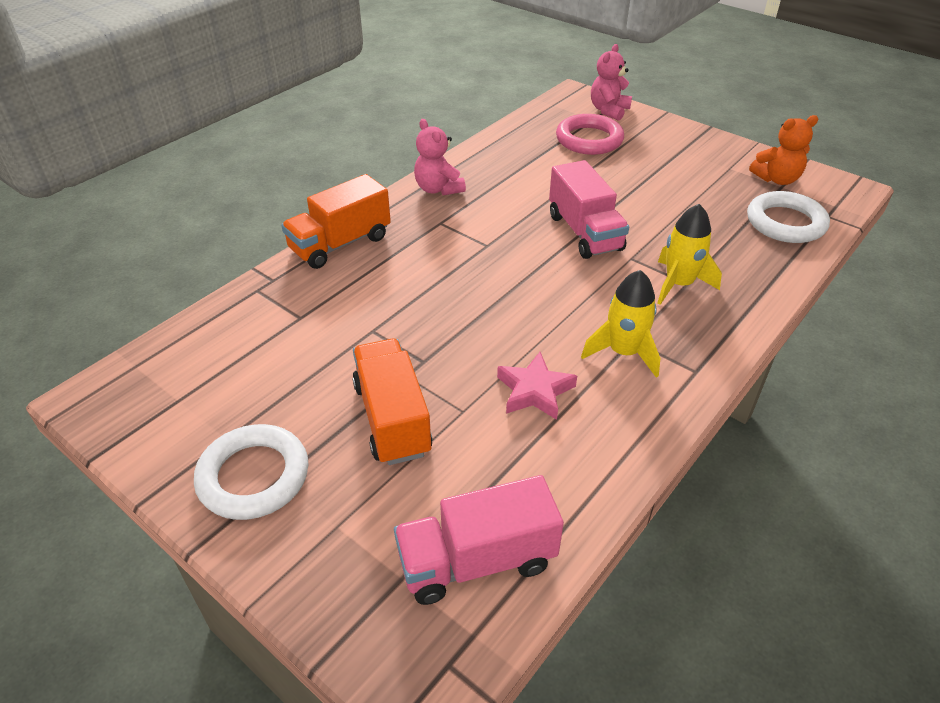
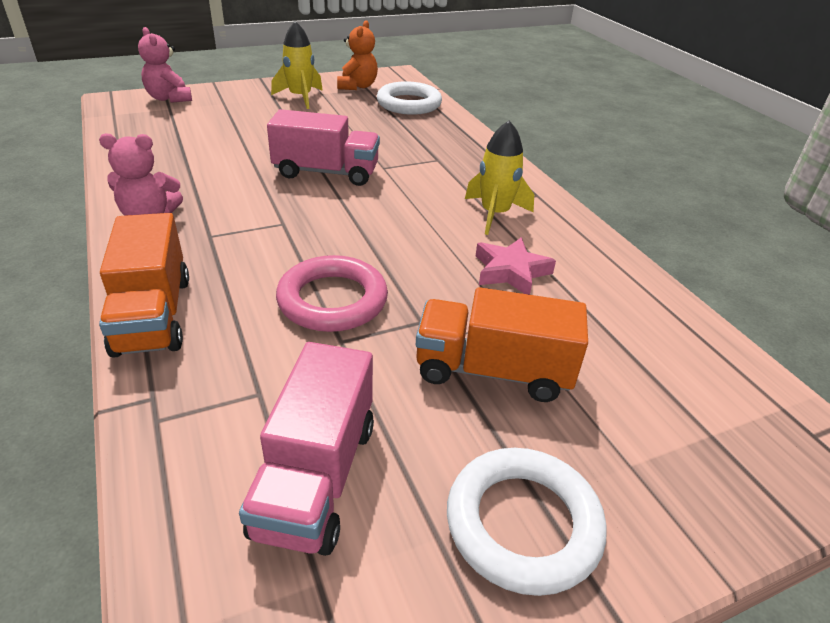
camera: 65 degrees left, 5 degrees down
(477, 561) = (701, 377): pink truck -> pink truck (316, 477)
(589, 140) = (197, 121): pink ring -> pink ring (332, 300)
(679, 284) = (436, 163): yellow rocket -> yellow rocket (300, 97)

